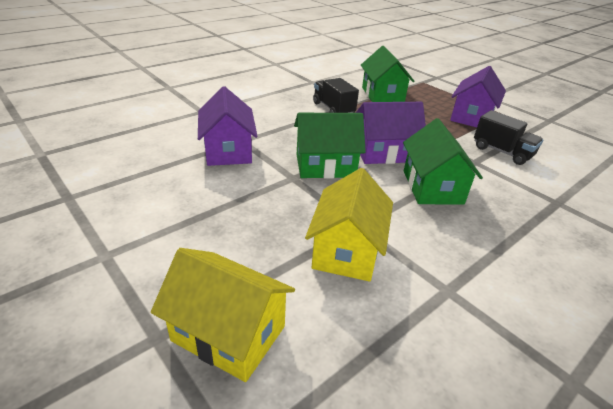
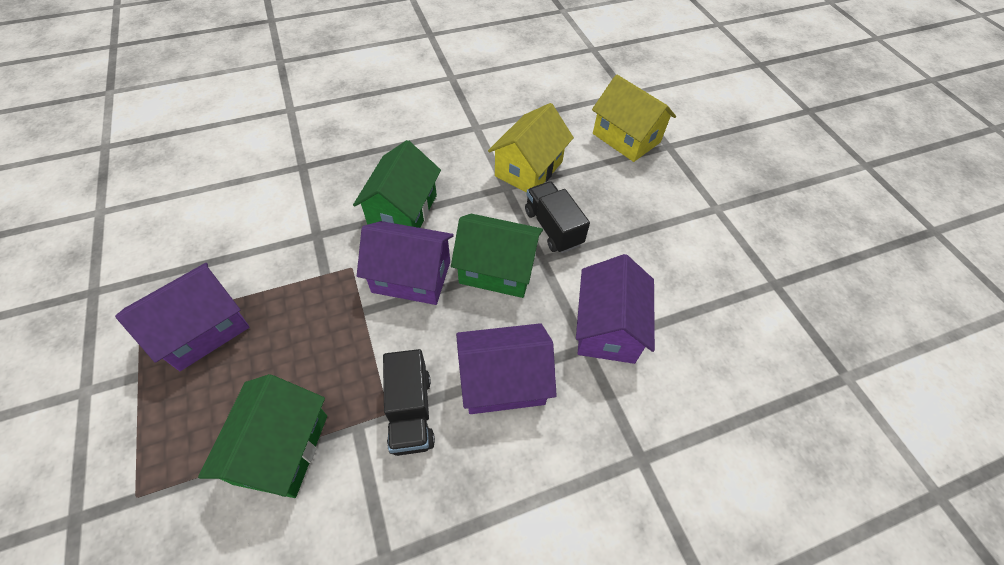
camera: 160 degrees left, 20 degrees up
(290, 123) = (503, 381): none -> purple house
(502, 152) = (263, 242): black truck -> black truck (553, 228)

